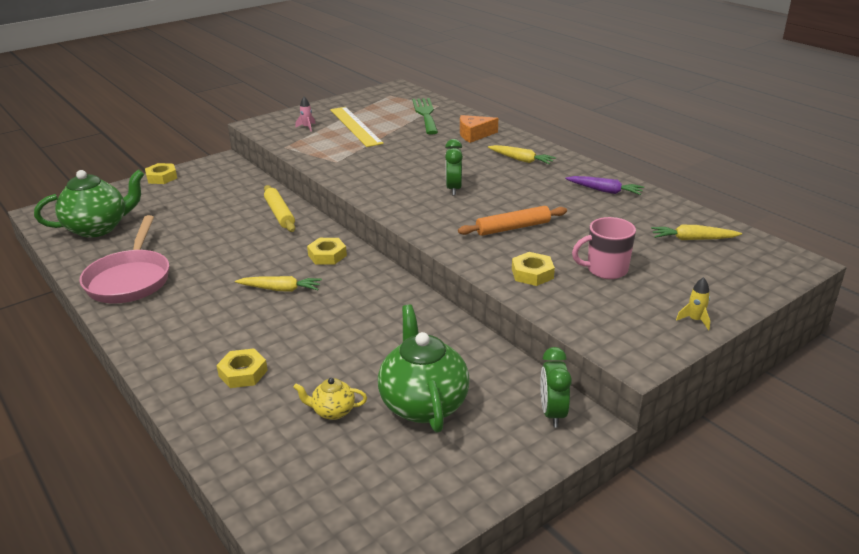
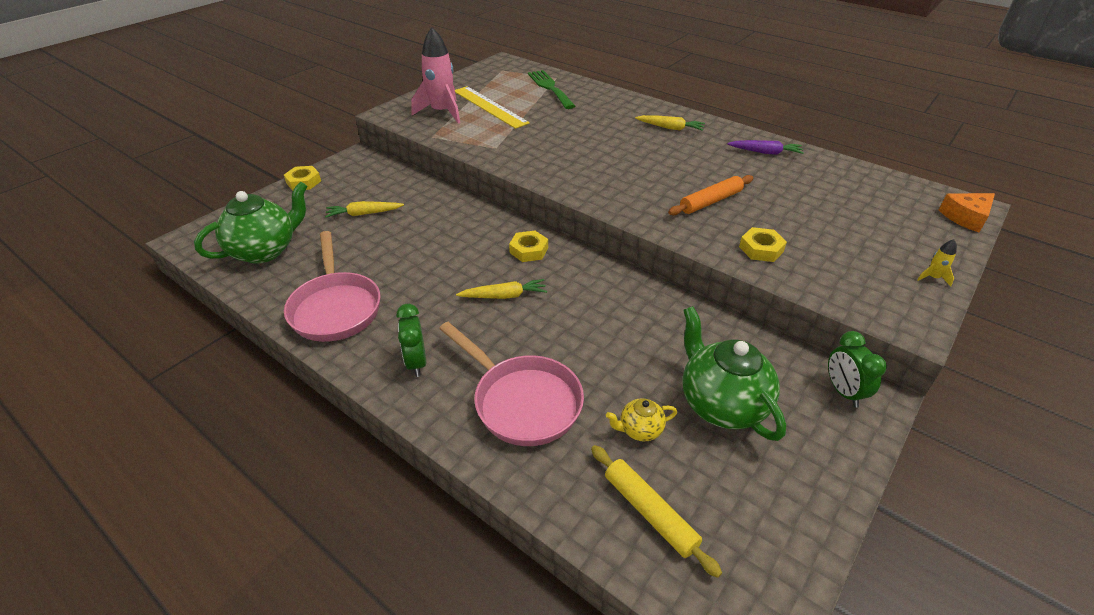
camera: 15 degrees left, 10 degrees up
(243, 373) = (522, 401): yellow nut -> pink pan
(279, 214) = (453, 210): yellow rolling pin -> yellow rolling pin (650, 512)
(307, 127) = (442, 112): pink rocket -> pink rocket, size x2.49
(453, 189) = (628, 166): green clock -> green clock (416, 362)
(474, 135) = (610, 105): orange cheese -> orange cheese (966, 217)
(605, 270) = (822, 236): pink mug -> none
(693, 239) = (873, 193): yellow carrot -> yellow carrot (364, 214)

